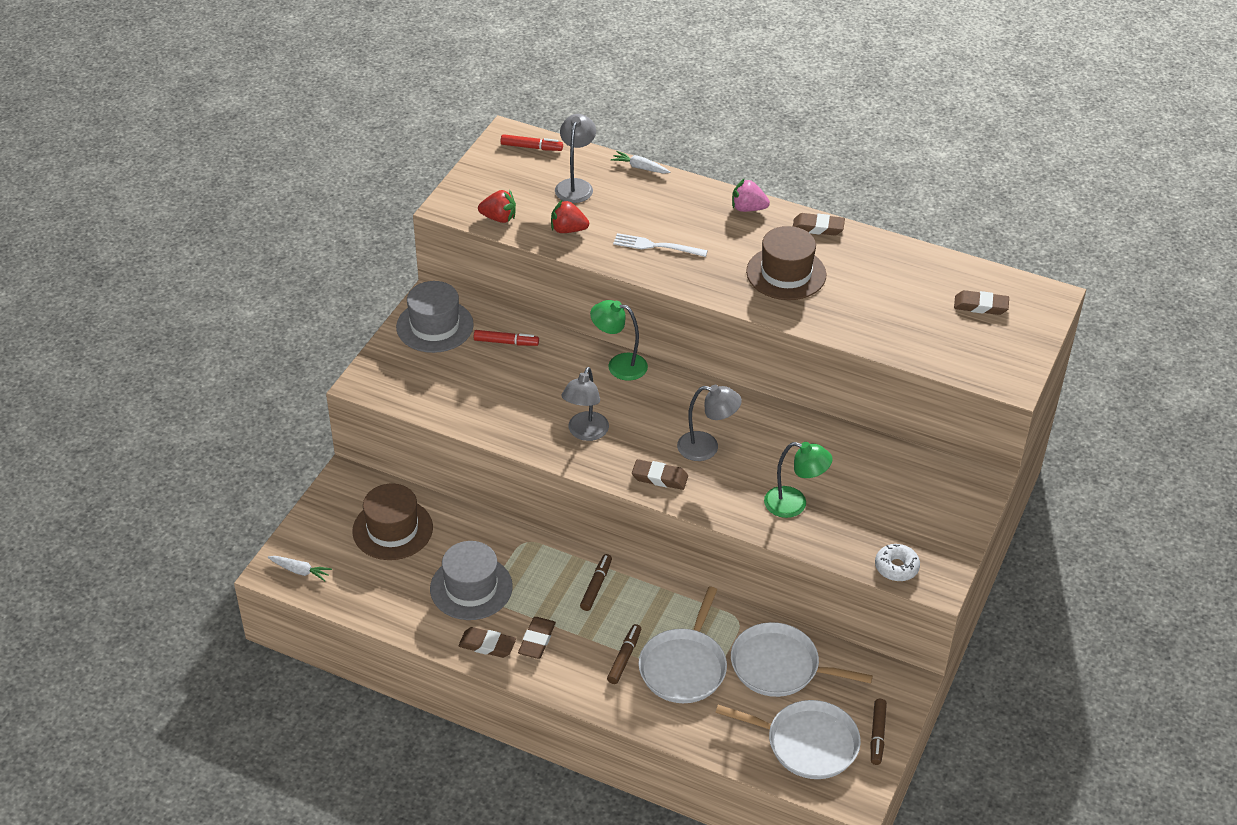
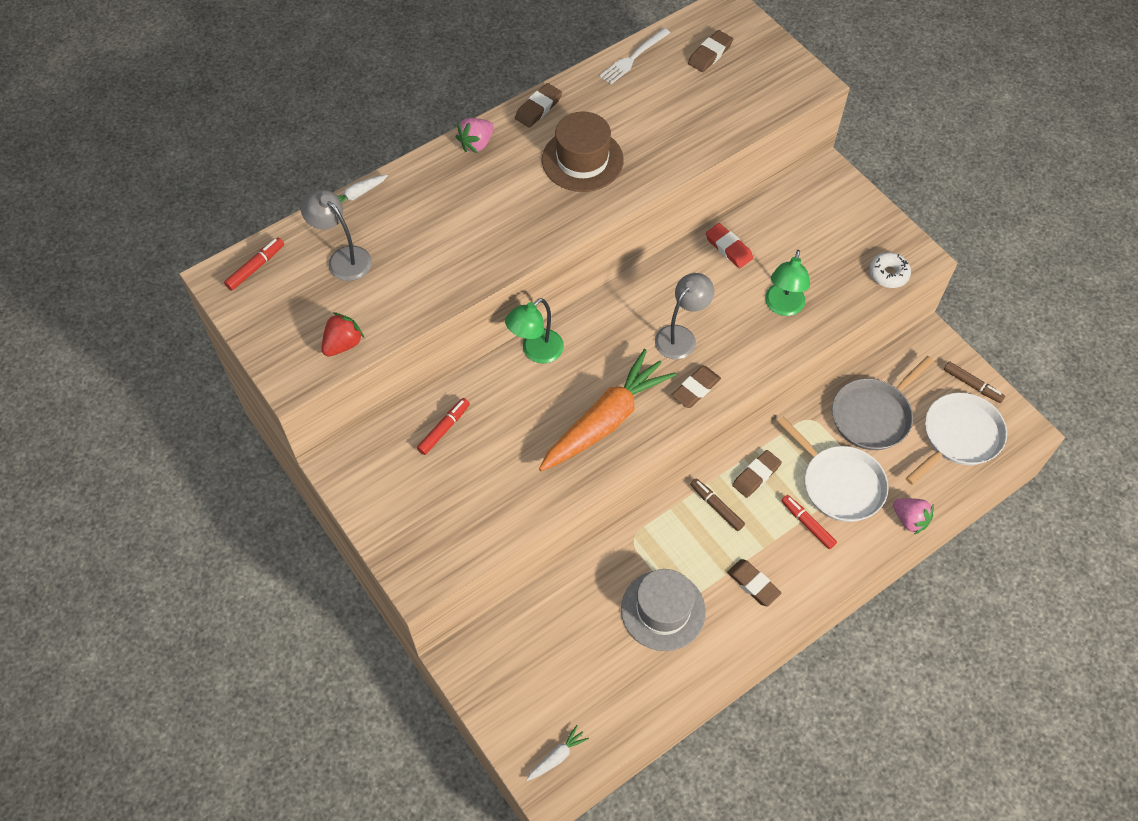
camera: 60 degrees left, 15 degrees up
(392, 529) = (552, 646): brown hat -> none
(435, 326) = (378, 480): grey hat -> none
(487, 645) = (738, 628): brown eraser -> brown eraser (756, 475)
(568, 230) = (404, 294): red strawberry -> none
(585, 433) = (606, 420): grey lamp -> orange carrot
(624, 657) = (807, 524): brown marker -> red marker
(656, 246) = (478, 236): white fork -> white fork (633, 58)
(684, 734) = (910, 519): none -> pink strawberry
(779, 666) = (873, 415): white pan -> grey pan
(794, 504) = (783, 307): green lamp -> green lamp turned 150 degrees clockwise
(829, 444) = (728, 248): none -> red eraser

